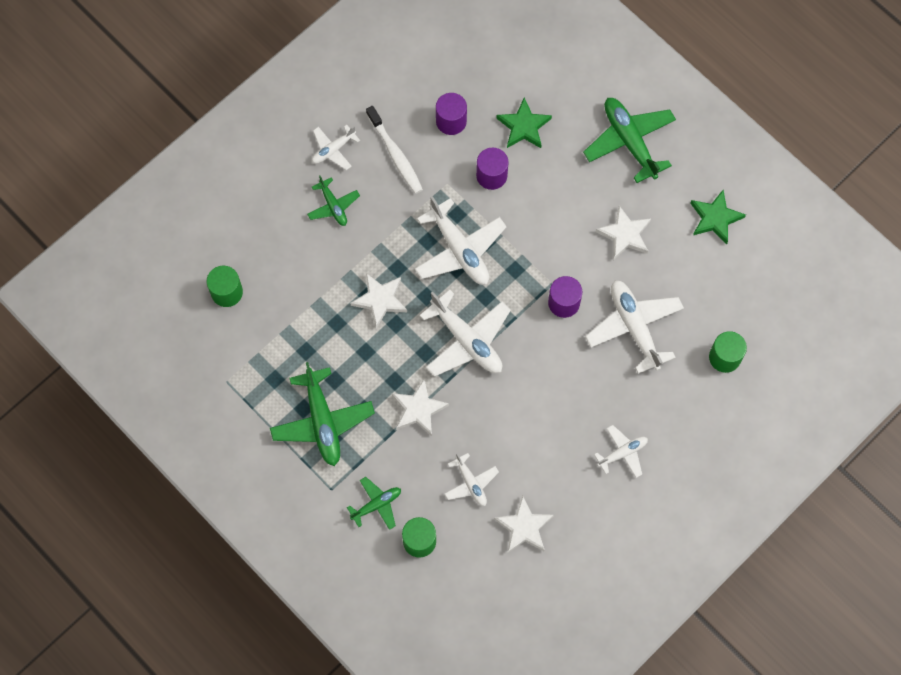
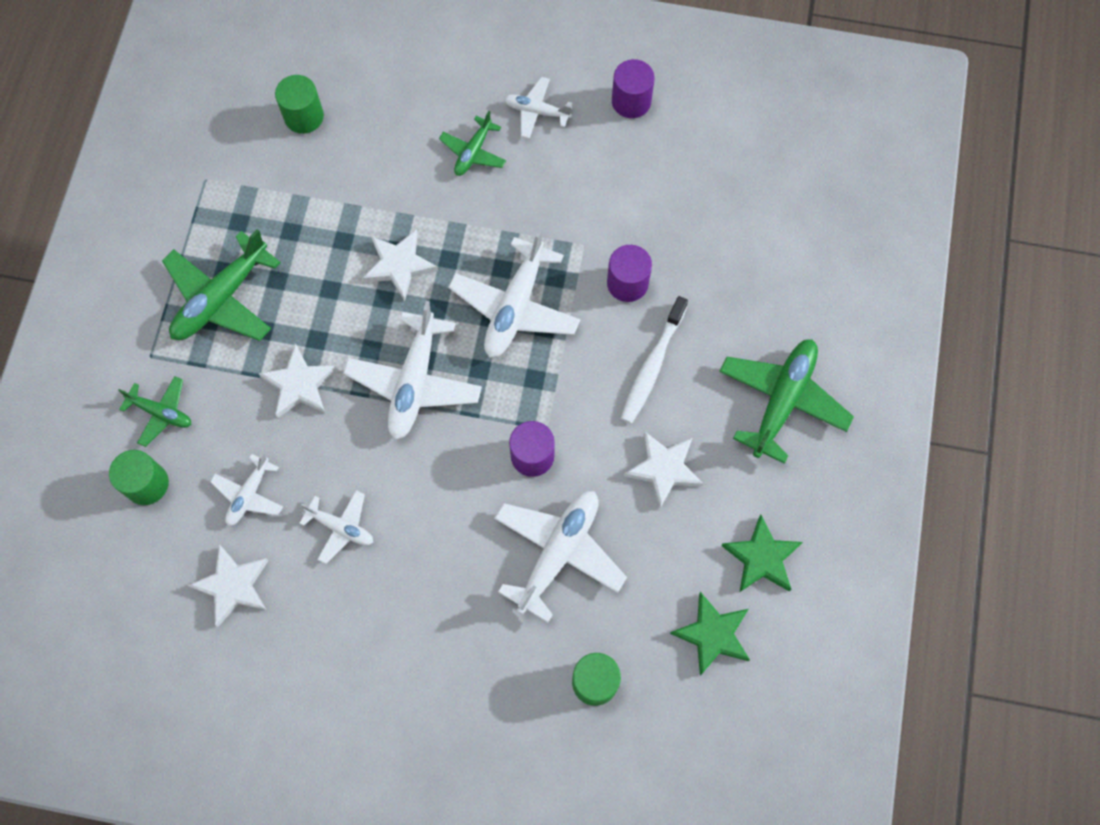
camera: 55 degrees right, 0 degrees up
(395, 155) = (577, 173): white toothbrush -> white toothbrush (652, 366)
(451, 121) = (659, 202): purple cylinder -> purple cylinder (631, 101)
(524, 126) = (711, 278): green star -> green star (712, 634)
(622, 453) = (394, 639): white plane -> white plane (341, 527)

